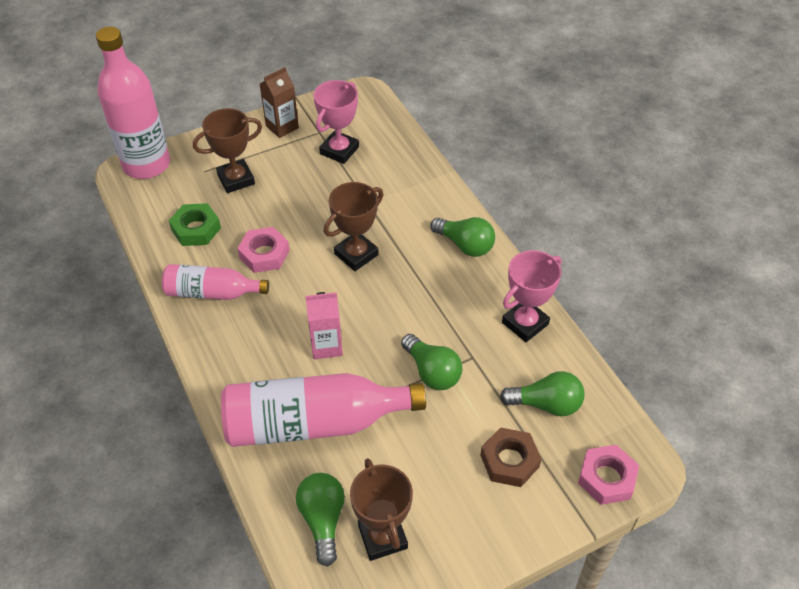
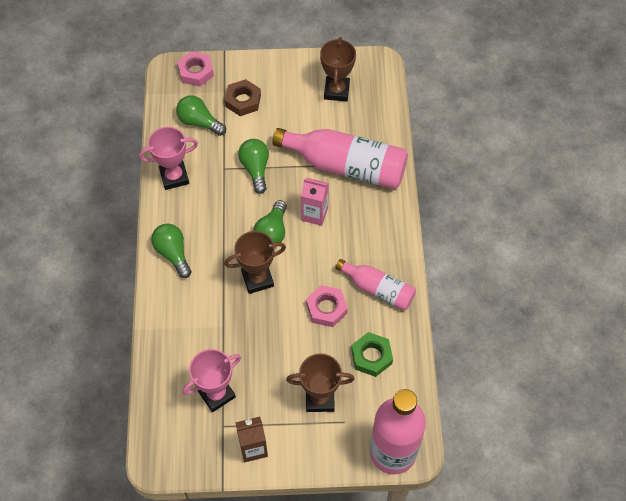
camera: 155 degrees left, 10 degrees up
(323, 520) = (365, 111): green light bulb -> green light bulb (272, 232)

